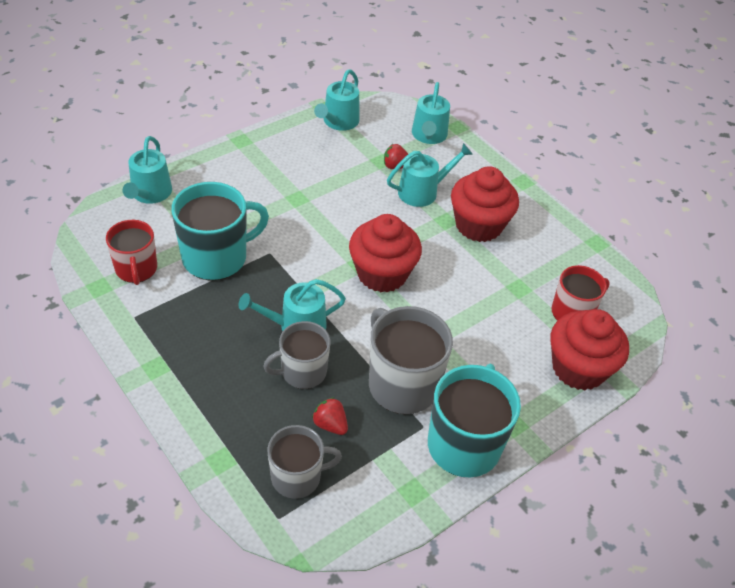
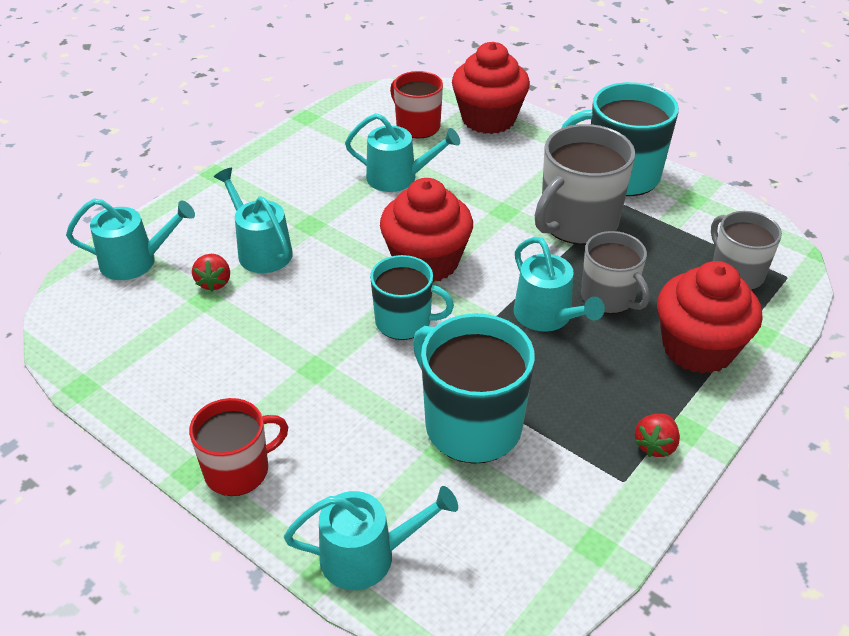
camera: 100 degrees left, 5 degrees down
(136, 269) = (538, 511): red mug -> red mug (238, 470)
(322, 248) = (404, 321): none -> turquoise mug
(330, 424) = (661, 263): red strawberry -> red strawberry (655, 445)
(338, 122) = (117, 361): turquoise watering can -> turquoise watering can (398, 178)
(478, 225) = (309, 198): red cupcake -> red cupcake (698, 348)

